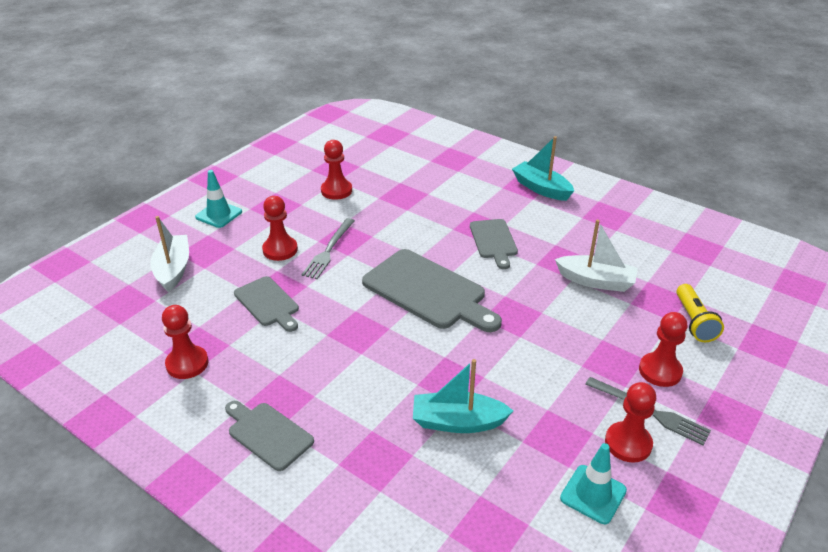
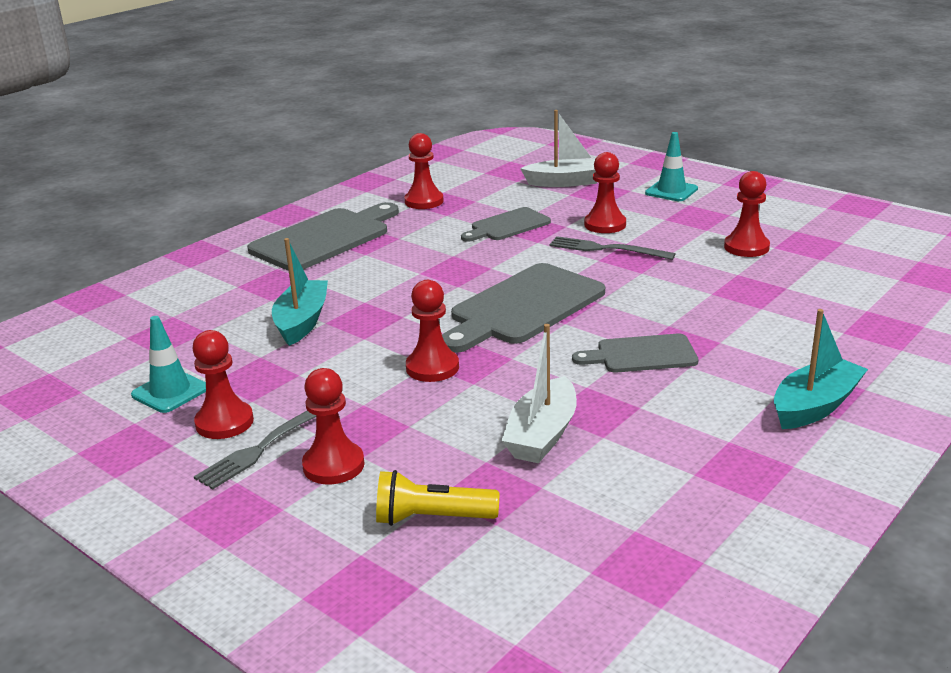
camera: 95 degrees right, 10 degrees down
(268, 434) = (324, 238): grey cutting board -> grey cutting board, size x1.74
(525, 333) = (432, 367): none -> red pawn

